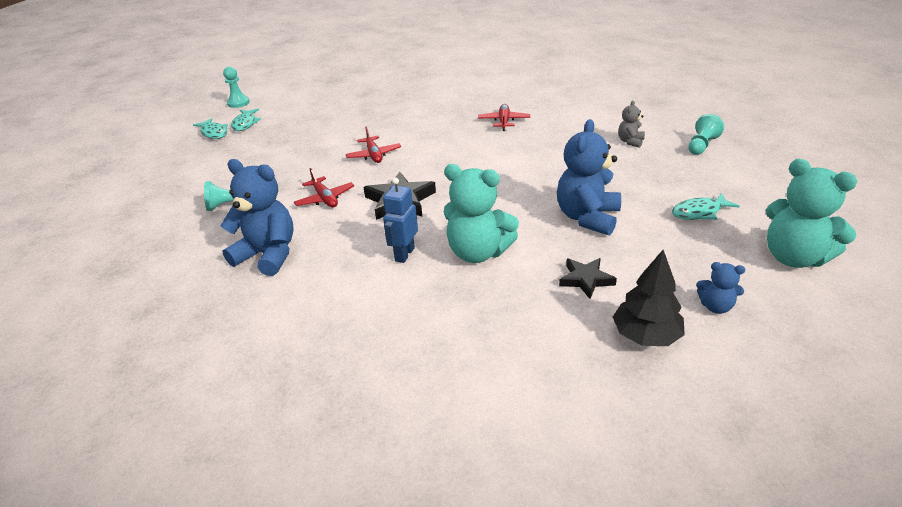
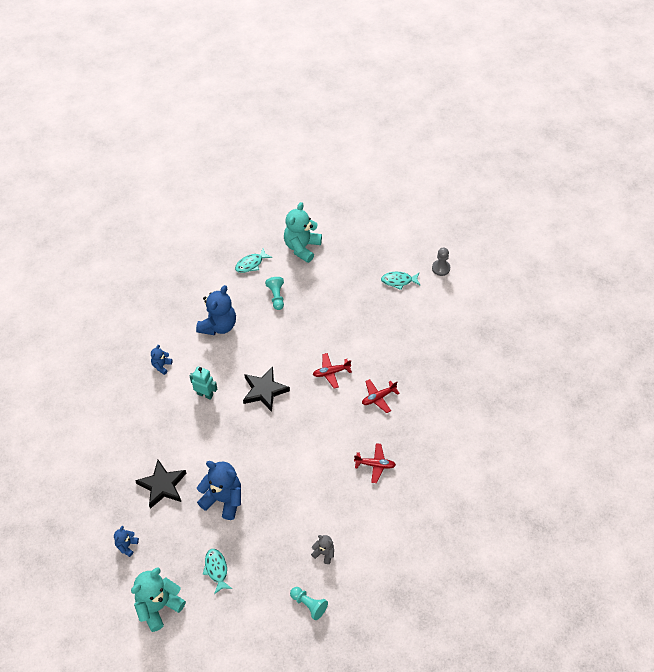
camera: 90 degrees right, 20 degrees up
(214, 133) = (385, 264): turquoise fish -> turquoise fish (251, 264)
(238, 103) = (441, 268): turquoise pawn -> grey pawn
(325, 199) = (275, 347): red plane -> red plane (378, 397)
(340, 312) = (161, 366): none -> blue teddy bear
(404, 254) = (205, 394): blue robot -> turquoise robot
(478, 252) = (199, 433): turquoise teddy bear -> turquoise teddy bear (302, 247)
(586, 280) = (162, 486): black star -> black star, size x1.60
(645, 336) = (113, 504): black tree -> none

